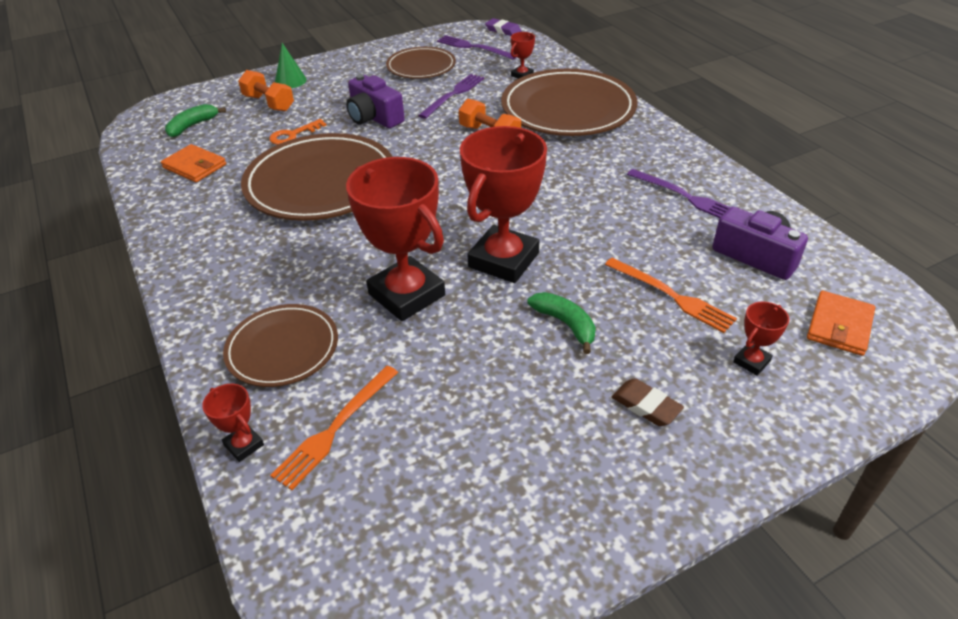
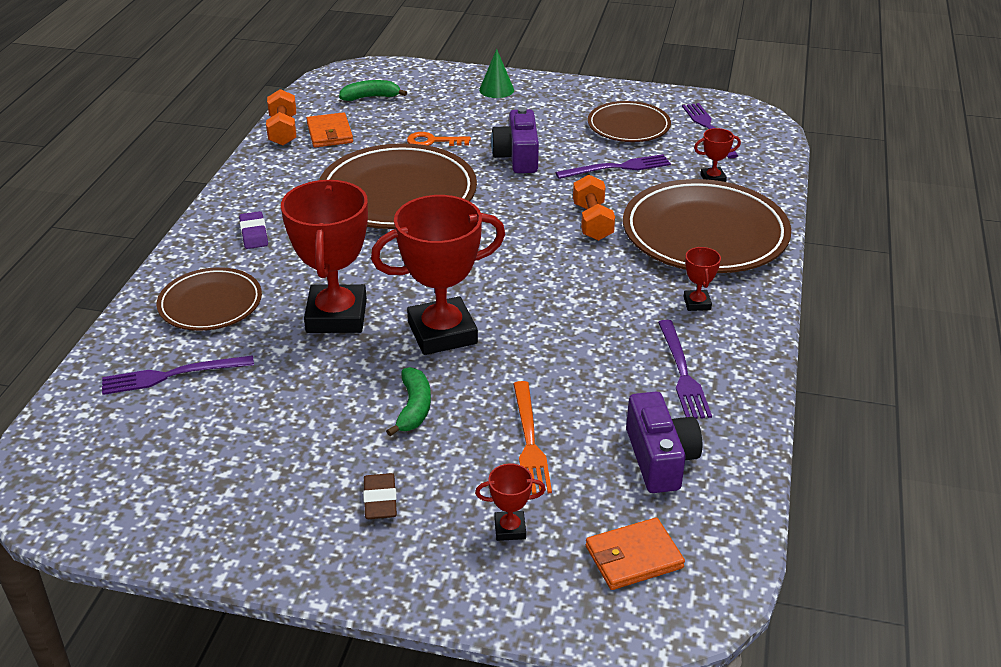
camera: 40 degrees right, 5 degrees down
(244, 445) = (113, 350): red trophy -> red trophy (697, 303)
(269, 103) = (452, 103): orange dumbbell -> orange dumbbell (283, 131)
(335, 428) = (172, 375): orange fork -> purple fork
(503, 30) = (767, 122): purple eraser -> purple eraser (254, 234)

